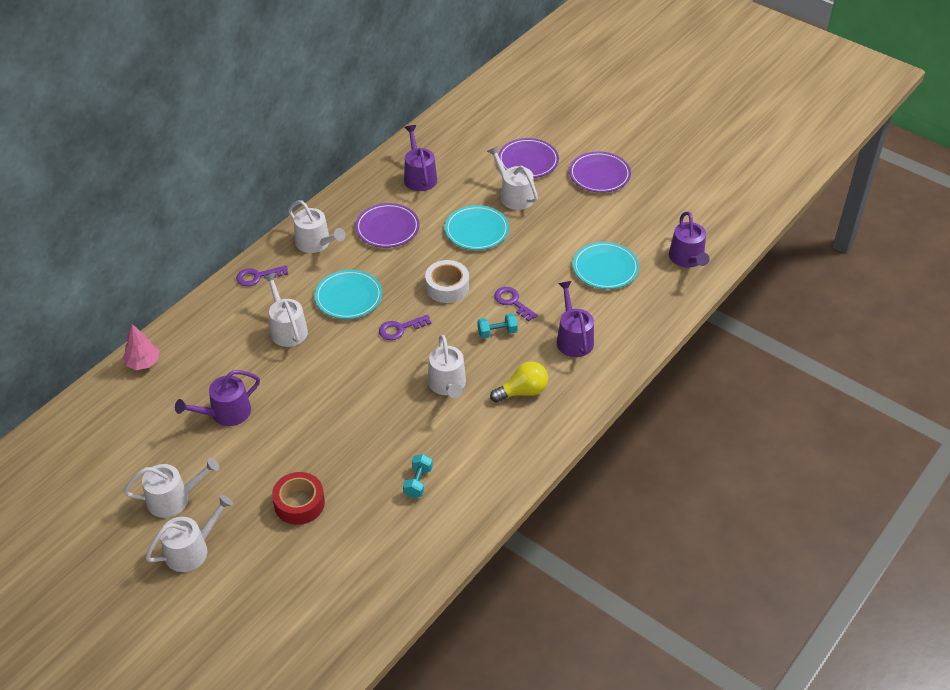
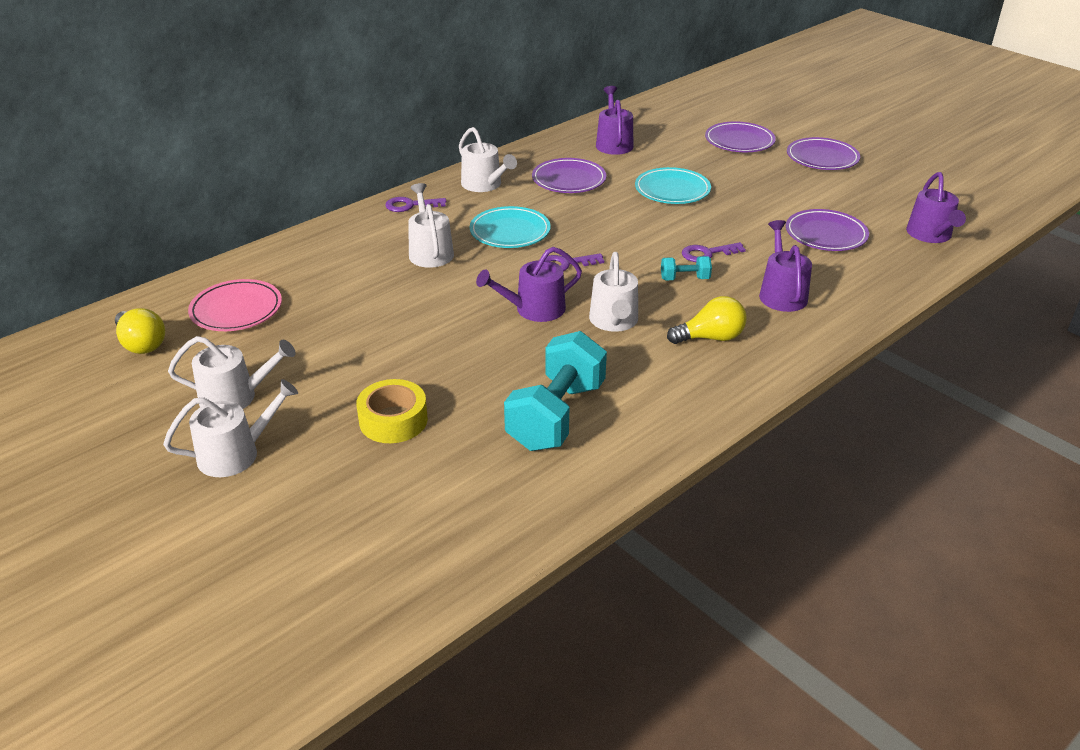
camera: 10 degrees right, 10 degrees down
(81, 458) = (141, 344): none -> yellow light bulb
(143, 363) = (252, 265): pink tree -> none
(145, 413) = (236, 310): none -> pink plate
(226, 413) = (332, 320): purple watering can -> purple watering can (534, 309)
(299, 503) = (393, 420): red tape -> yellow tape
(418, 482) = (556, 416): turquoise dumbbell -> turquoise dumbbell, size x2.22
(447, 287) = (629, 233): white tape -> none
(512, 302) = (707, 253): purple key -> purple key turned 75 degrees counterclockwise
(514, 195) = (720, 166): white watering can -> none
(605, 268) = (825, 234): turquoise plate -> purple plate

